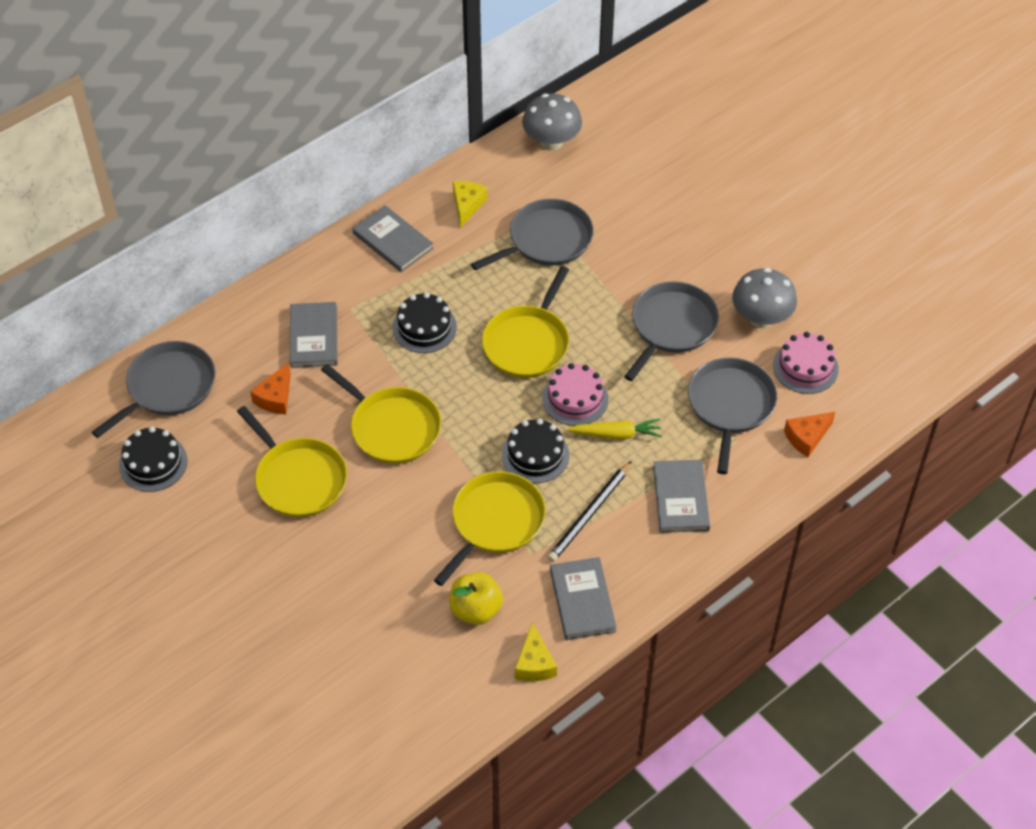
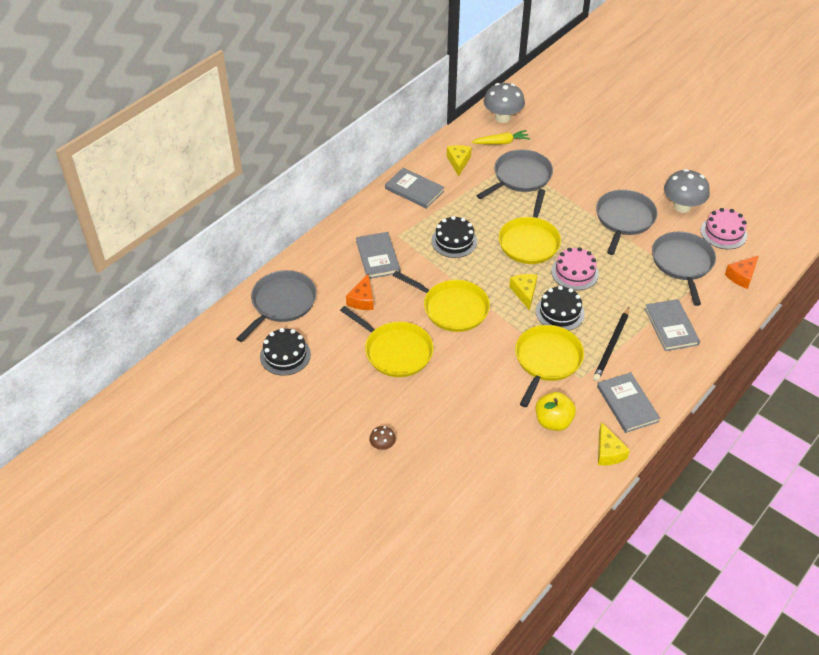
camera: 10 degrees left, 5 degrees down
(244, 608) = (382, 445): none -> brown mushroom
(496, 419) = (524, 292): none -> yellow cheese
(616, 434) = (611, 291): yellow carrot -> yellow carrot (501, 142)

